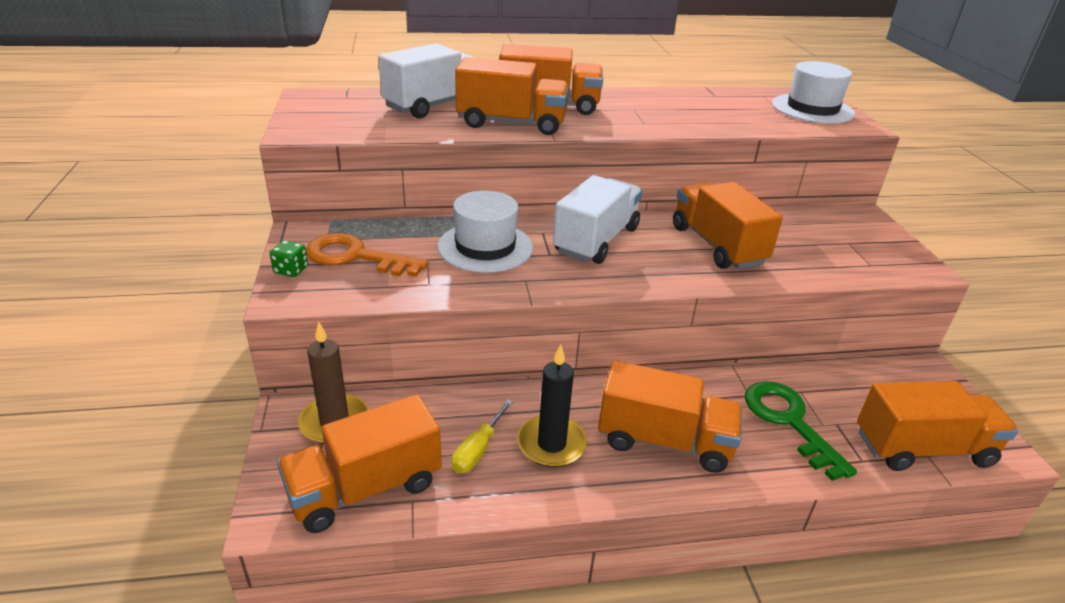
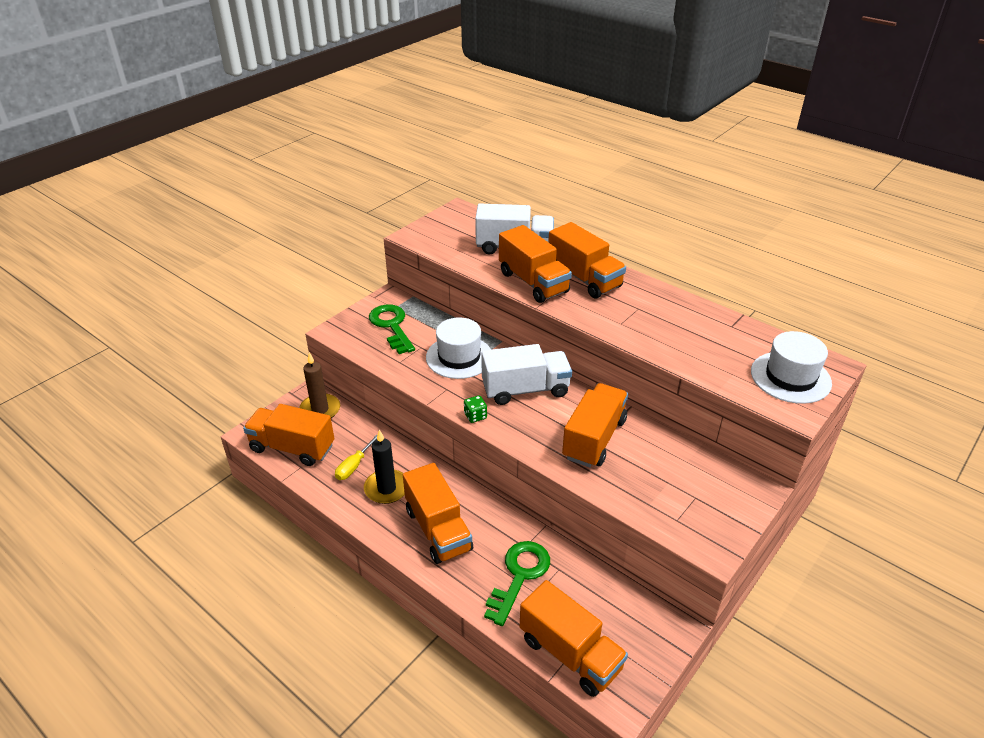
camera: 50 degrees right, 5 degrees up
(291, 270) = (355, 317): green dice -> green dice (475, 416)
(356, 257) = (391, 326): orange key -> green key
(478, 450) = (354, 466): yellow screwdriver -> yellow screwdriver turned 45 degrees counterclockwise

